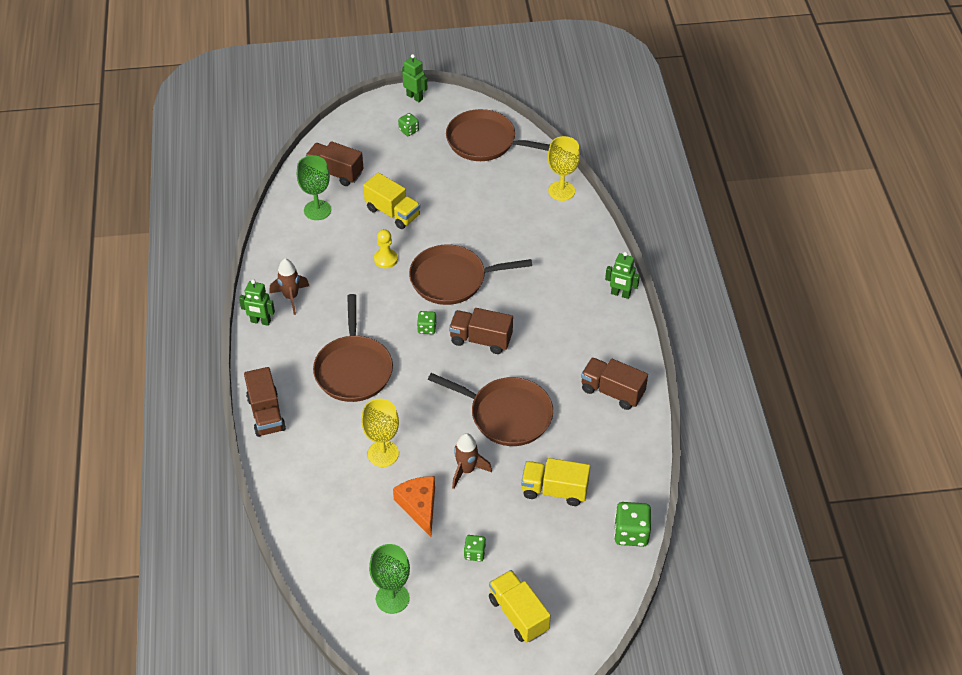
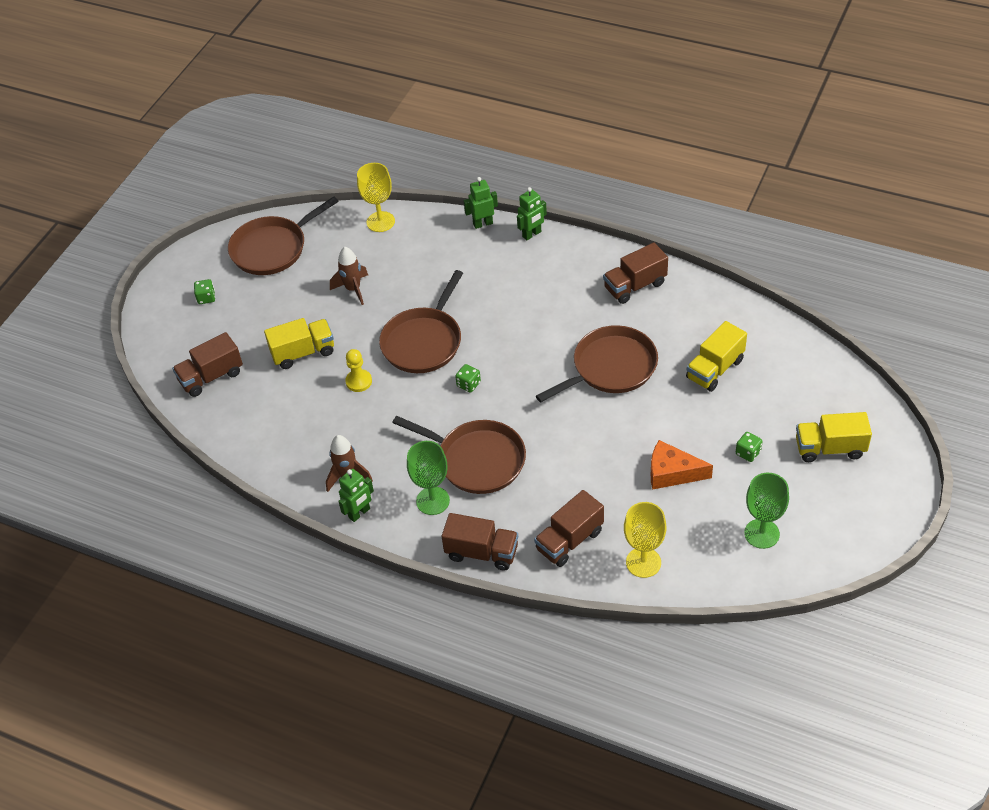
camera: 55 degrees left, 0 degrees up
(317, 210) = (249, 410): green goblet -> green goblet (433, 501)
(383, 453) = (594, 476): yellow goblet -> yellow goblet (643, 562)
(415, 97) = (166, 275): green robot -> green robot (483, 224)
(466, 470) = (653, 422): brown rocket -> brown rocket (353, 289)
(481, 339) = (511, 350): brown truck -> brown truck (569, 540)
(631, 533) = (790, 337): green dice -> none

